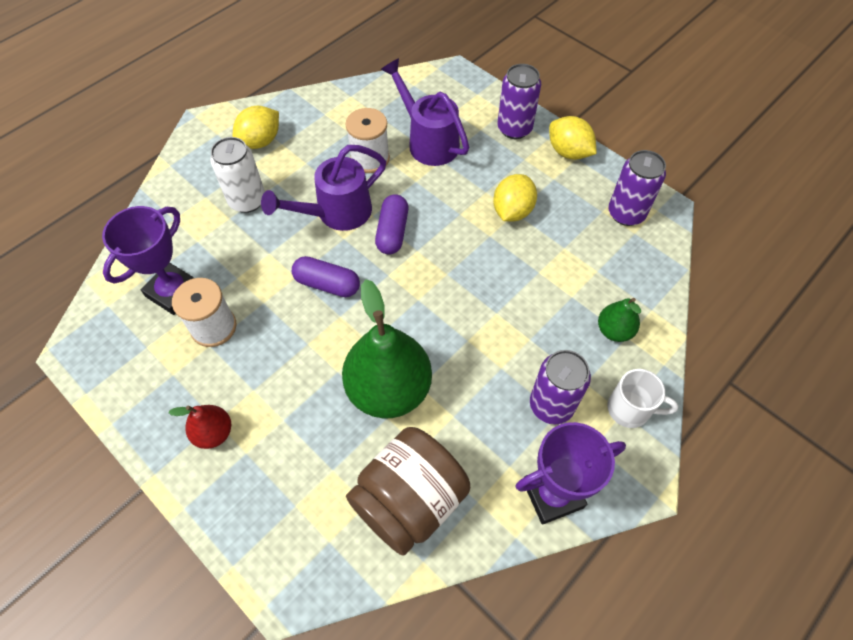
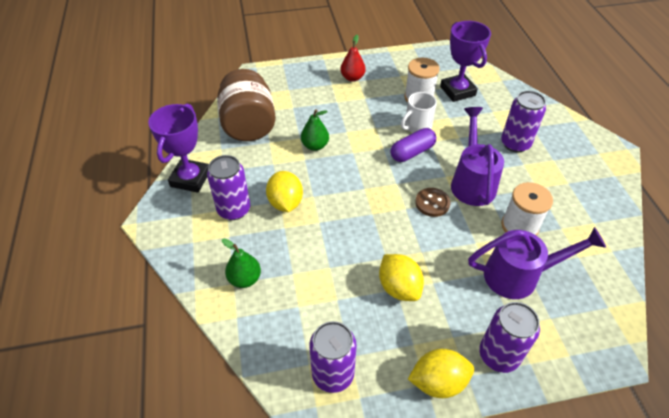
camera: 125 degrees right, 10 degrees down
(247, 200) = (515, 144): white can -> purple can
(260, 141) = (577, 172): yellow lemon -> yellow lemon (285, 203)
(389, 389) = (315, 146): green pear -> green pear, size x0.49
(392, 232) = (432, 203): purple capsule -> brown button
(630, 409) = (190, 247): white mug -> white mug (417, 126)

